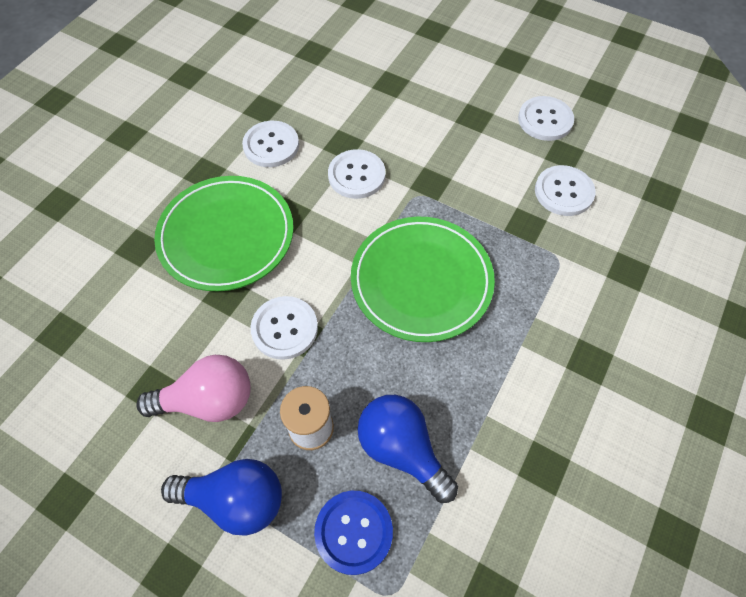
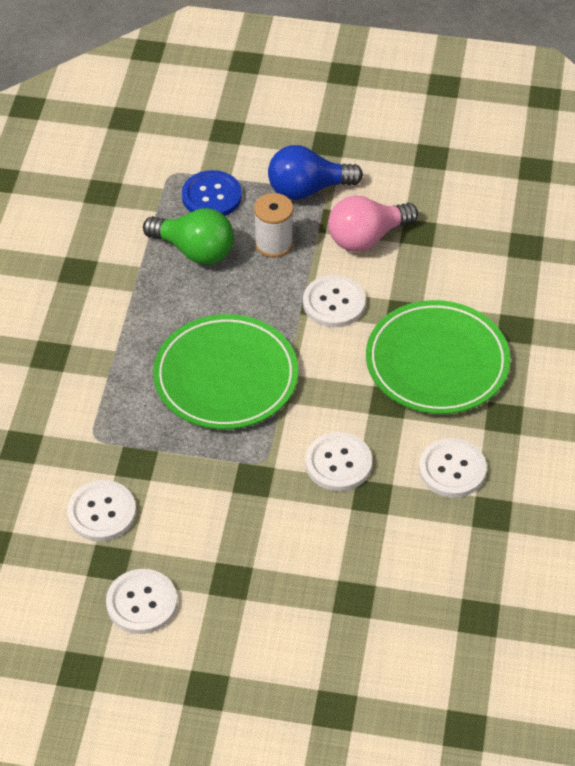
camera: 160 degrees right, 10 degrees down
(402, 449) = (194, 250): blue light bulb -> green light bulb

